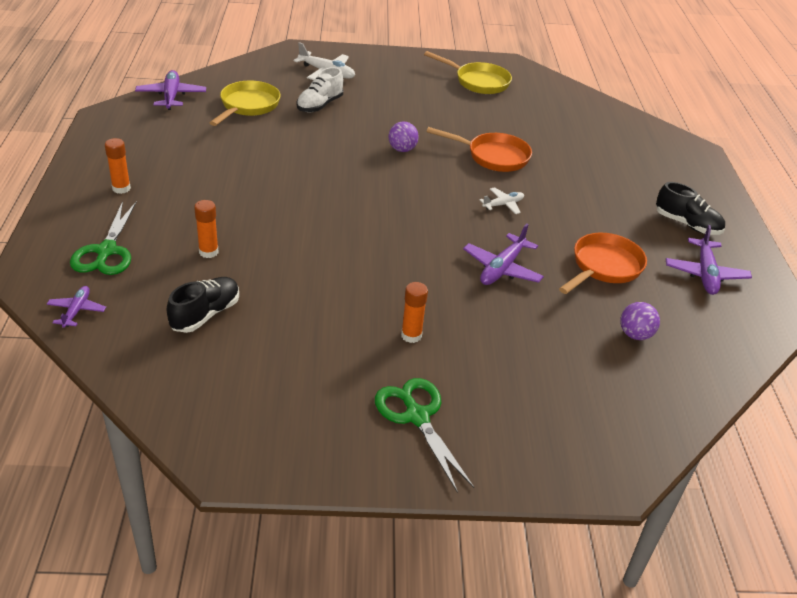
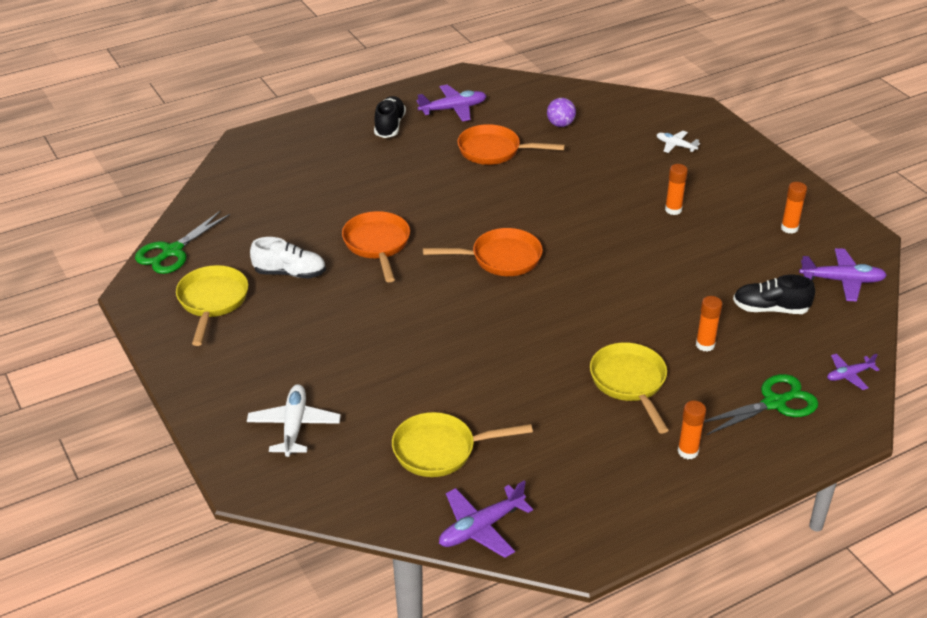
camera: 115 degrees left, 0 degrees up
(214, 196) = (630, 383): none -> yellow pan
(304, 406) = (789, 228): none -> orange glue stick
(319, 105) = (383, 395): white shoe -> white shoe (290, 273)
(402, 149) = (421, 302): purple ball -> none
(417, 416) = (740, 184): green scissors -> green scissors (172, 251)
(424, 202) = (500, 258): none -> orange pan
(502, 268) = (550, 194): purple plane -> purple plane (842, 281)
(503, 205) = (457, 217): white plane -> white plane (675, 145)

